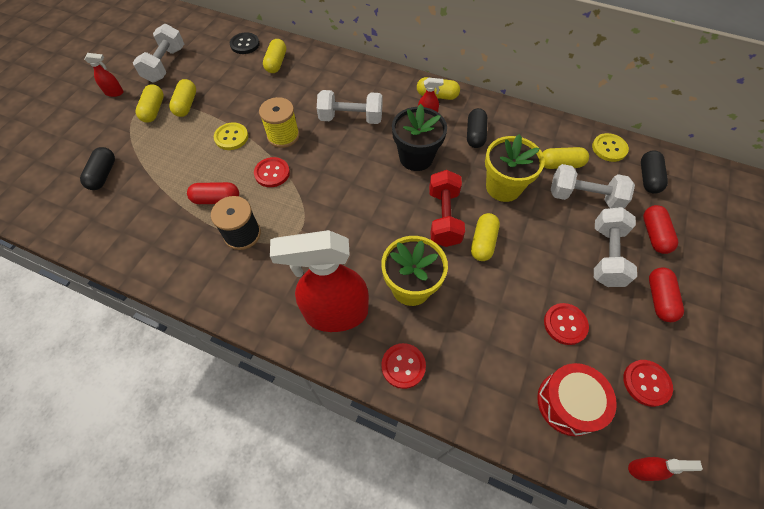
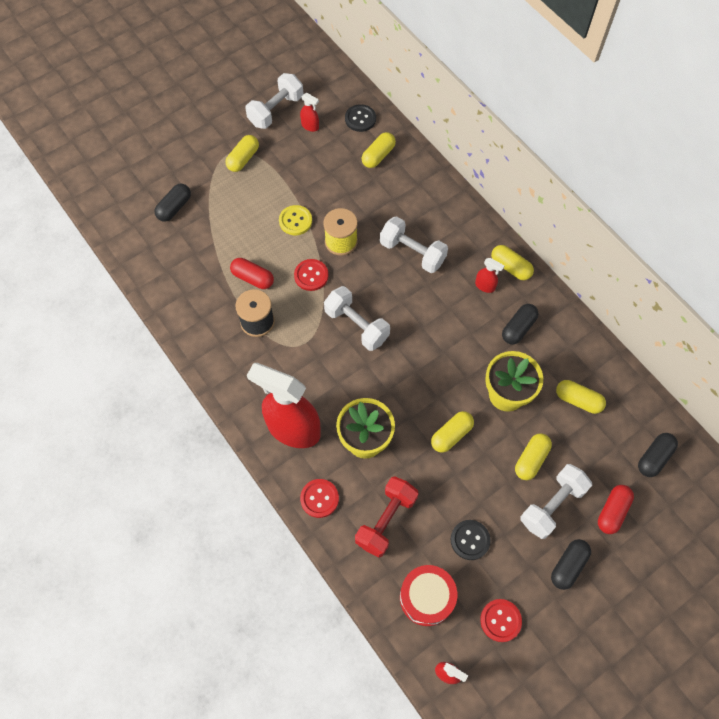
camera: 30 degrees right, 5 degrees up
(114, 93) = (218, 123): red spray bottle -> red spray bottle (310, 126)
(186, 105) = (273, 166): yellow capsule -> yellow capsule (531, 459)
(416, 157) = (446, 324): black flower pot -> none
(444, 217) = (433, 395): red dumbbell -> red dumbbell (386, 520)
(565, 324) = (470, 540): red button -> black button
(584, 197) = (575, 443): white dumbbell -> white dumbbell (356, 325)
(609, 148) = (640, 409): yellow button -> none
(659, 299) = (568, 566): red capsule -> black capsule

